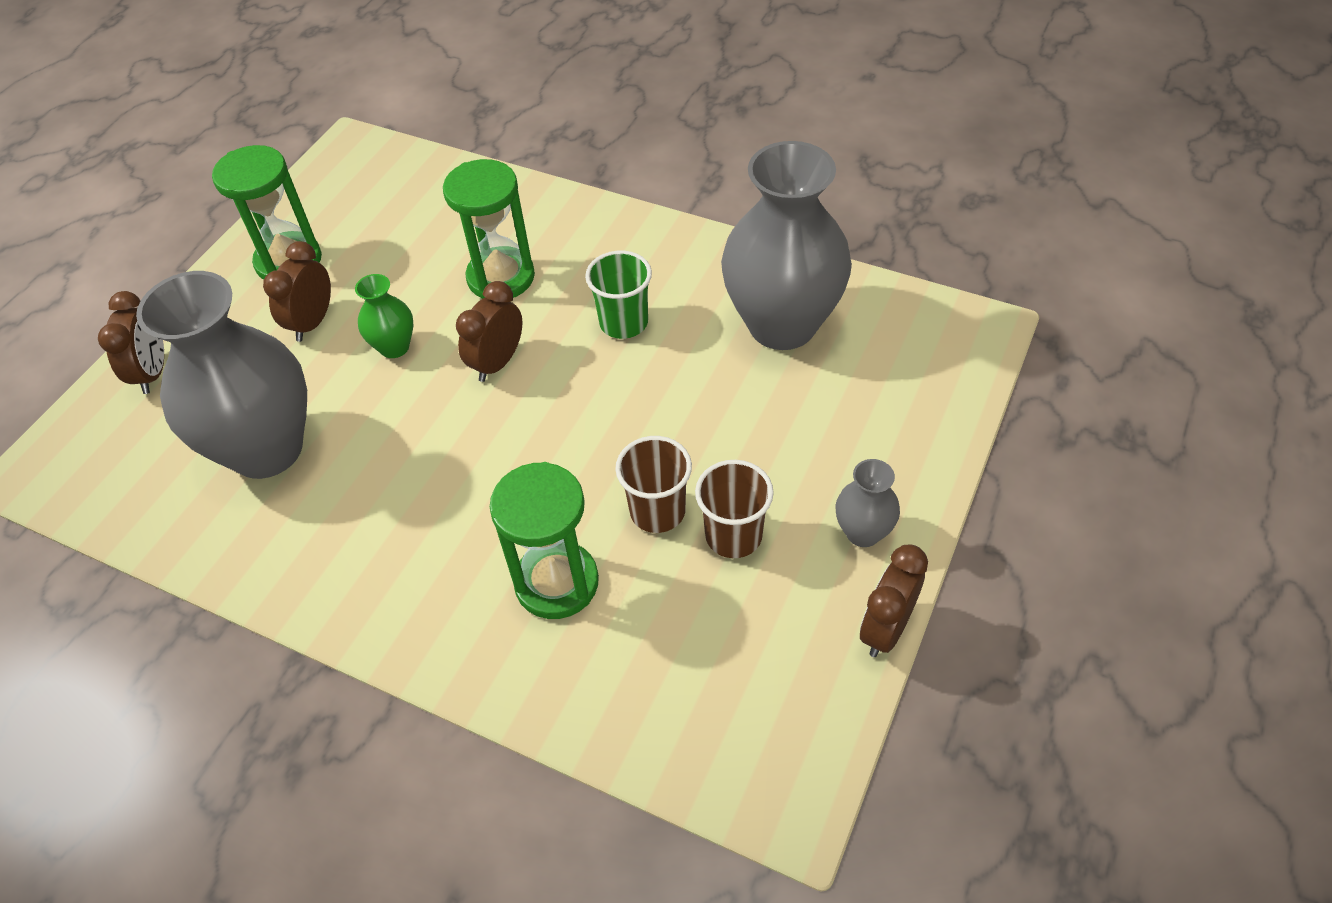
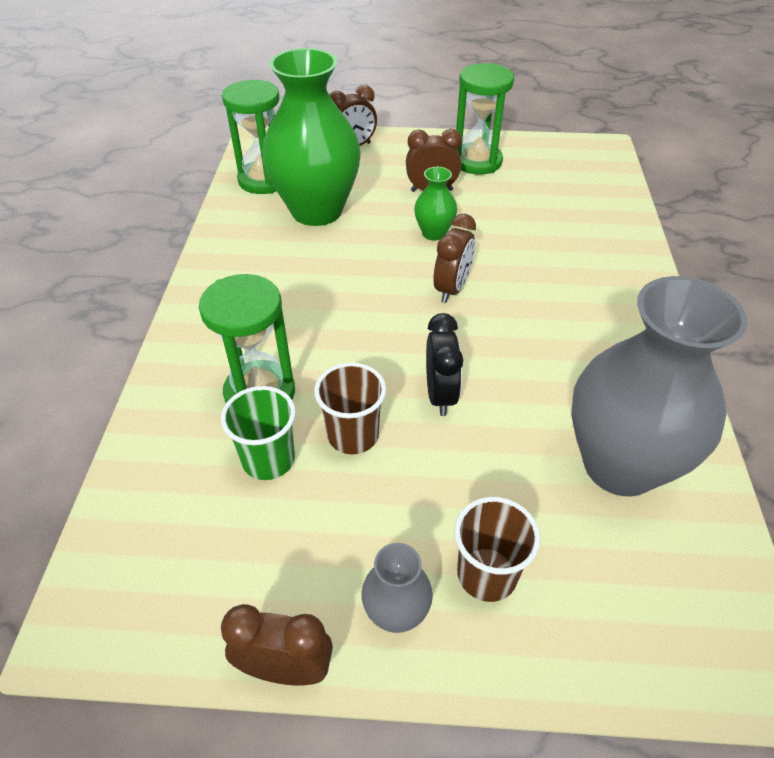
camera: 65 degrees right, 5 degrees down
(266, 449) = (317, 211): grey vase -> green vase
(497, 363) = (452, 289): brown clock -> brown clock turned 105 degrees clockwise
(501, 277) = (537, 261): green hourglass -> green hourglass (263, 180)
(623, 323) = (541, 348): green cup -> green cup (268, 459)
(642, 423) = (440, 395): none -> black clock
(733, 535) = (349, 500): brown cup -> brown cup (487, 574)

